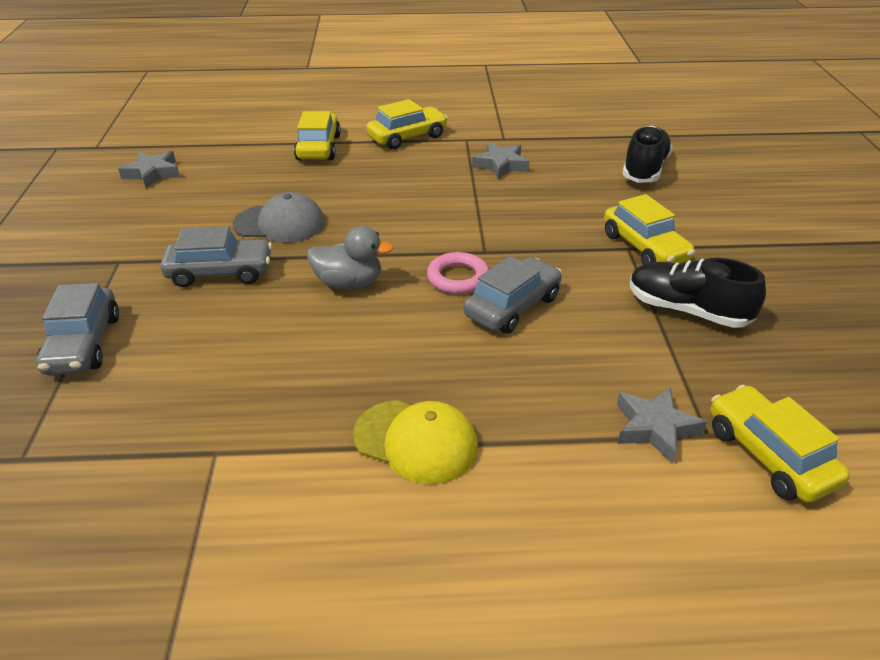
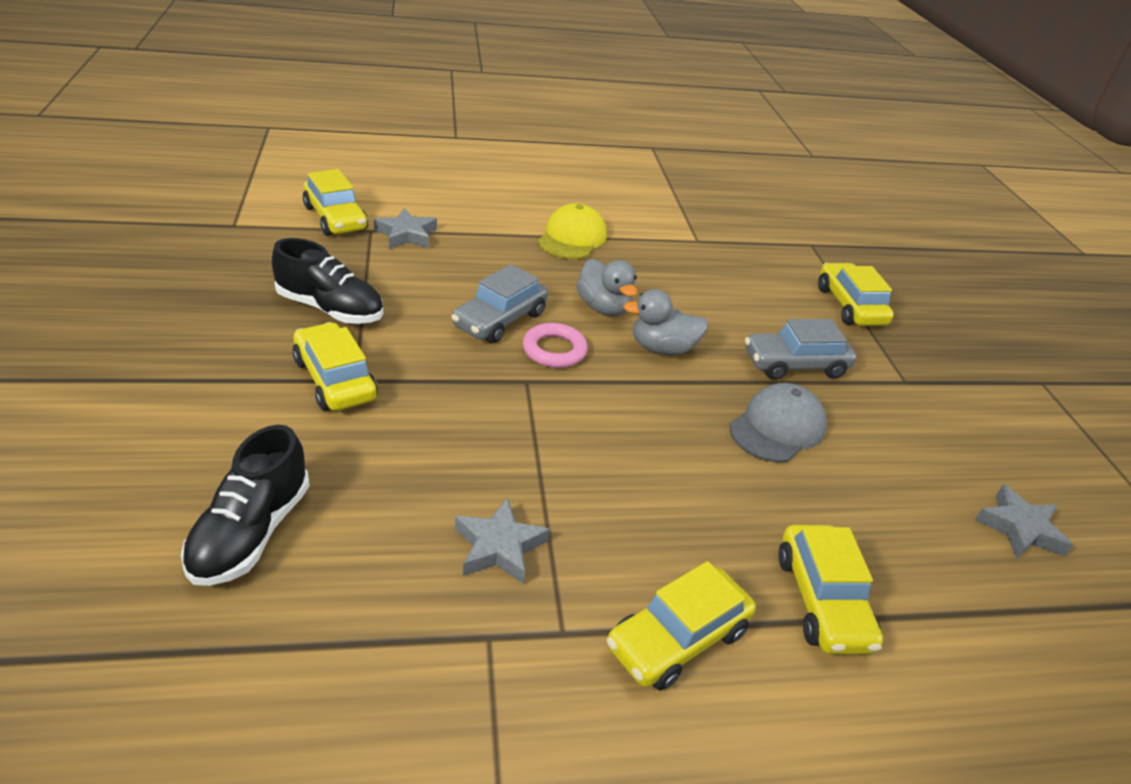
camera: 170 degrees right, 0 degrees up
(83, 344) = (849, 306): grey car -> yellow car
(279, 224) = (777, 427): grey cap -> grey cap turned 135 degrees clockwise
(397, 326) = (603, 307): none -> grey duck
(416, 441) = (572, 238): yellow cap -> yellow cap turned 90 degrees clockwise

